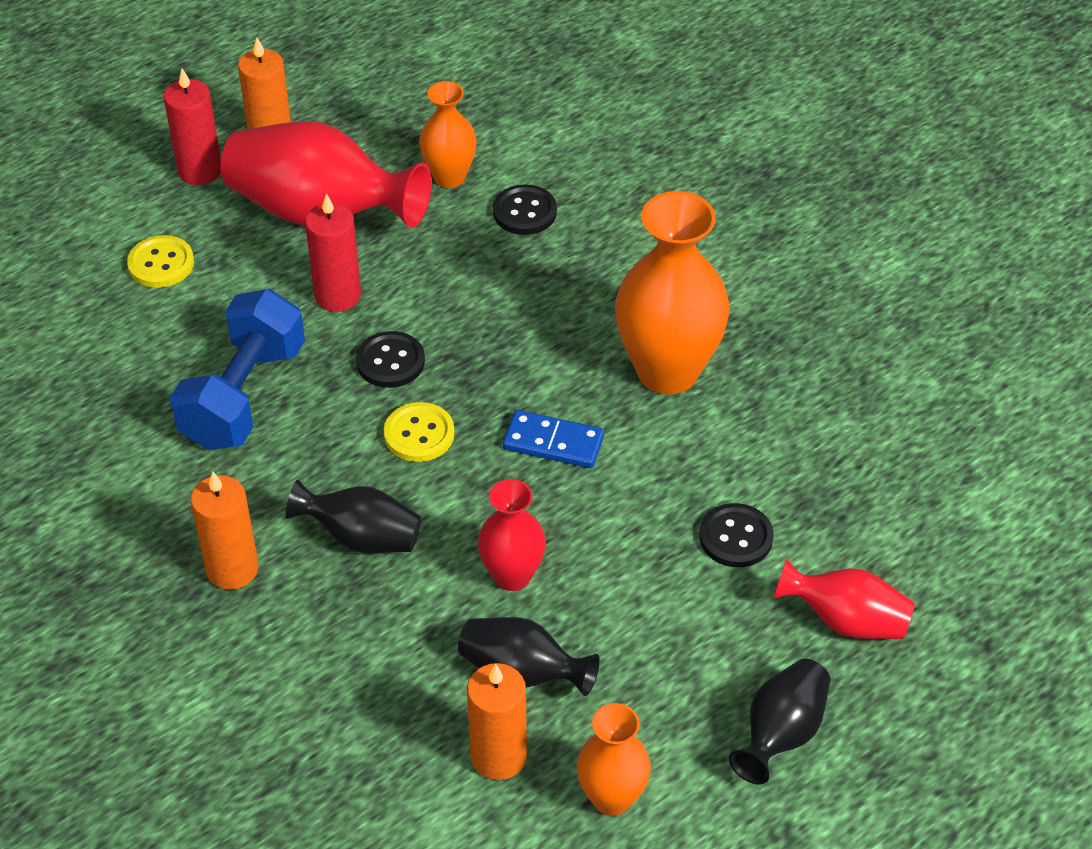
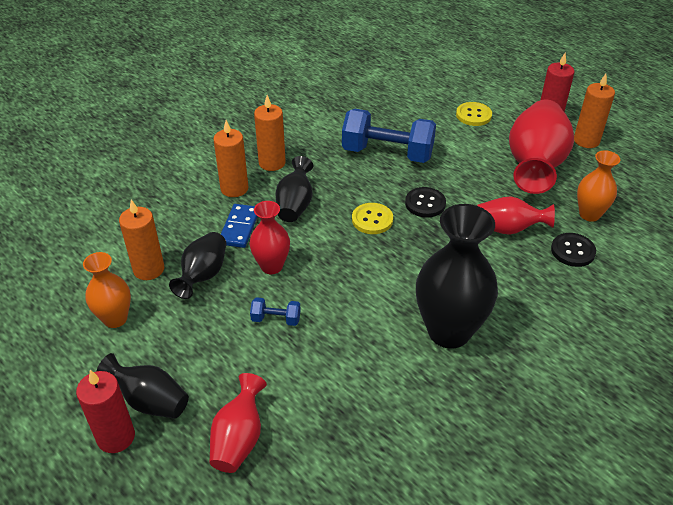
camera: 85 degrees right, 5 degrees down
(298, 629) = (234, 188): none -> orange candle
(338, 295) = (471, 178): red candle -> red candle (116, 437)
(467, 272) = (508, 229): none -> red vase
(553, 443) = (375, 277): blue domino -> blue domino (239, 227)
(629, 573) = (276, 319): none -> blue dumbbell
(667, 371) = (449, 331): orange vase -> black vase
(736, 537) = (308, 373): black button -> none

